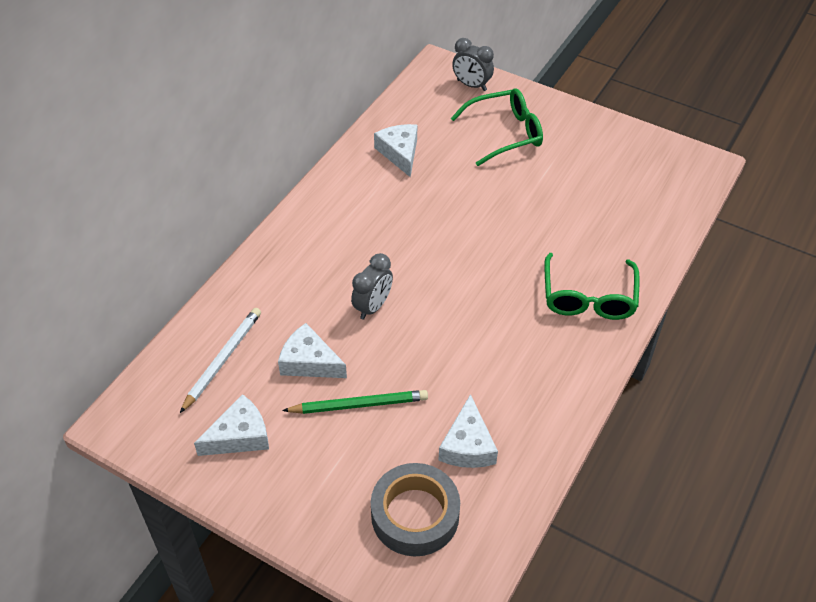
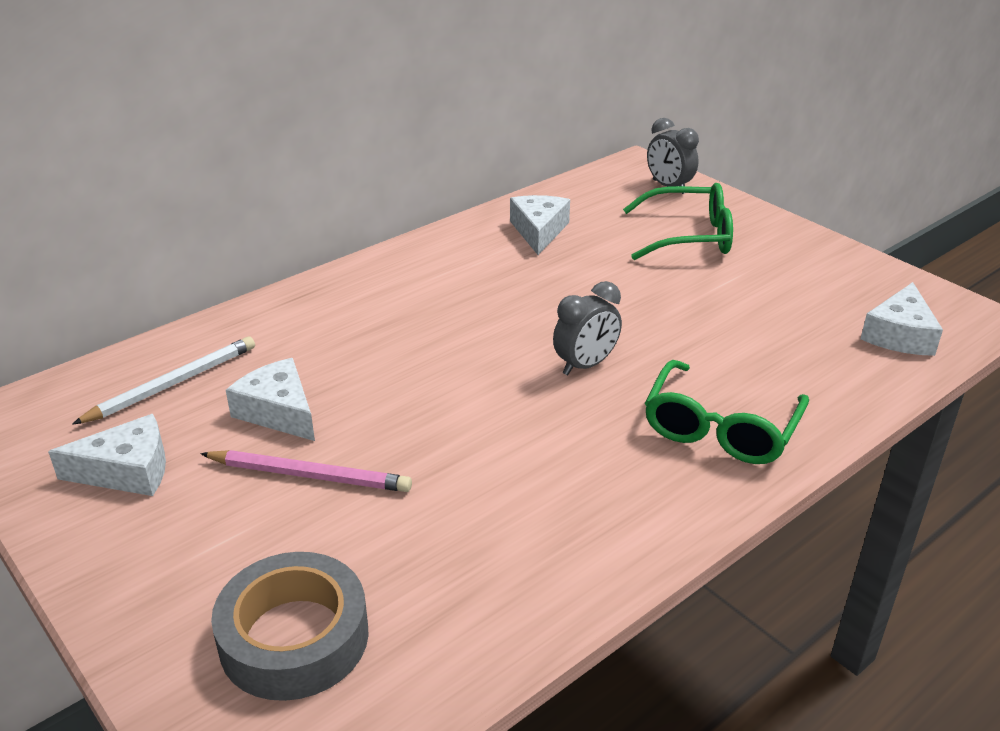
camera: 20 degrees right, 15 degrees down
(358, 405) = (309, 475): green pencil -> pink pencil
(373, 307) = (403, 372): grey clock -> grey clock (585, 365)
(467, 445) = (433, 566): white cheese -> white cheese (899, 335)

